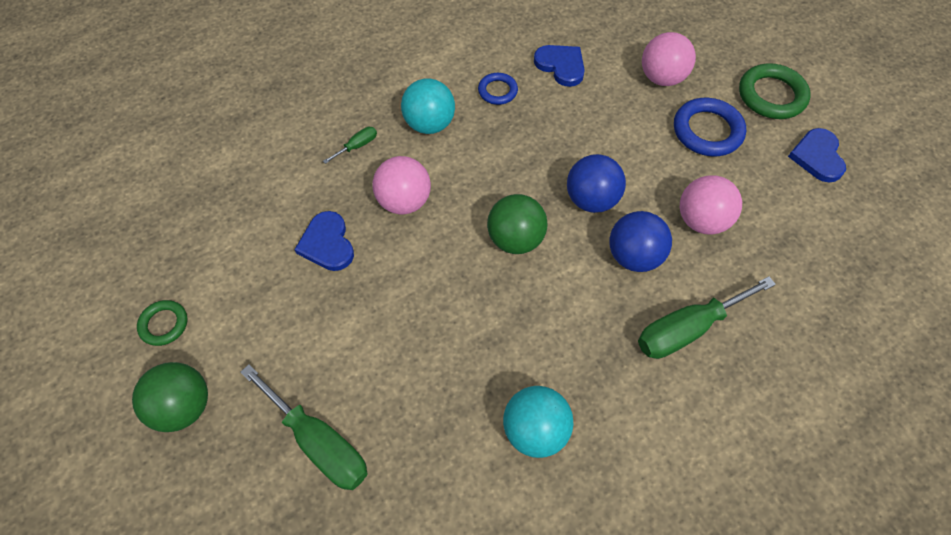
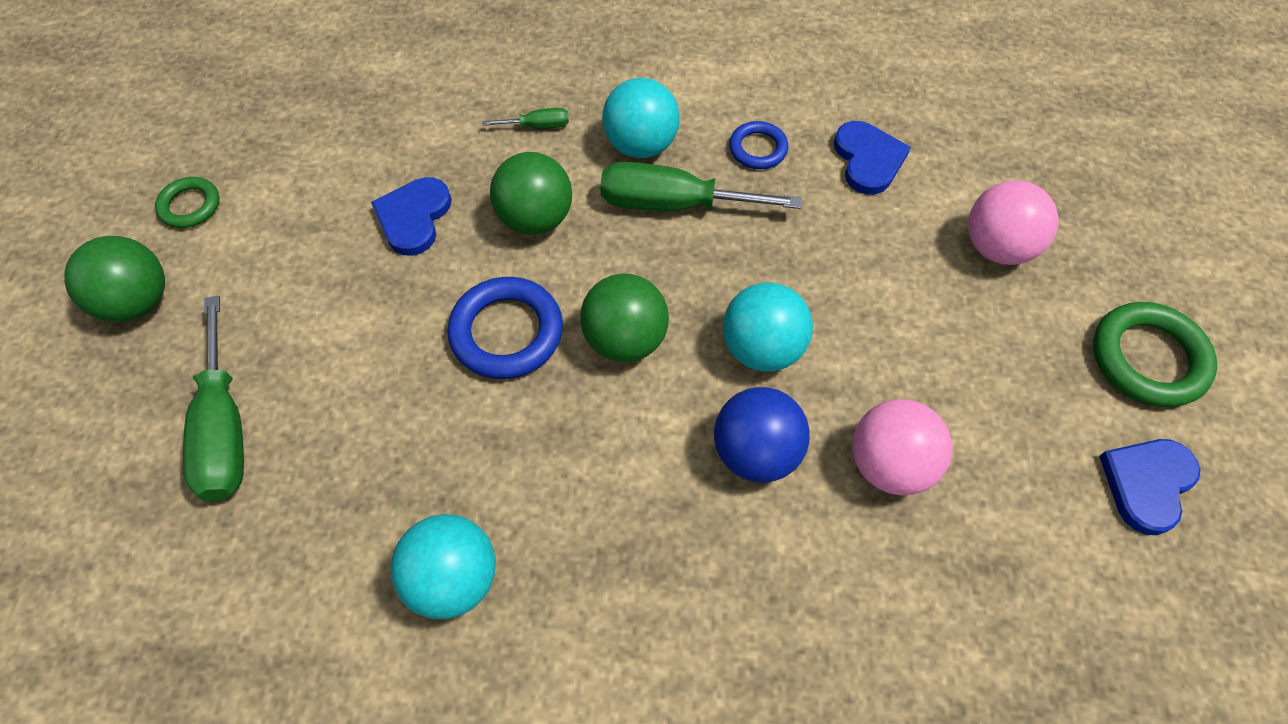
camera: 35 degrees right, 0 degrees up
(404, 201) = (535, 218): pink ball -> green ball
(591, 200) = (762, 348): blue ball -> turquoise ball
(687, 329) = (746, 590): green screwdriver -> green screwdriver (673, 204)
(707, 131) = (1003, 352): blue ring -> blue ring (506, 332)

